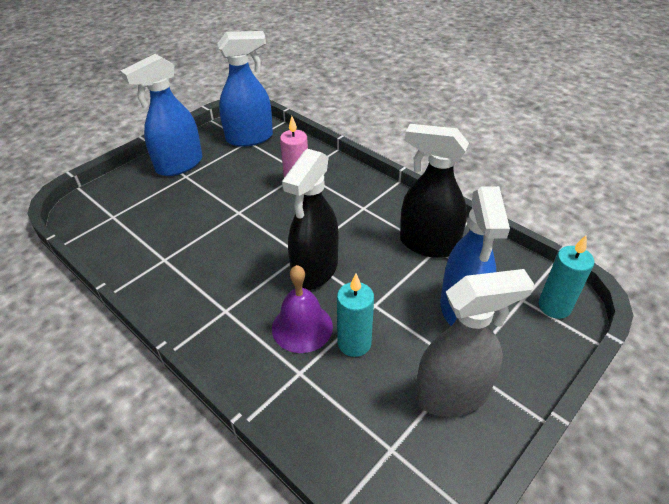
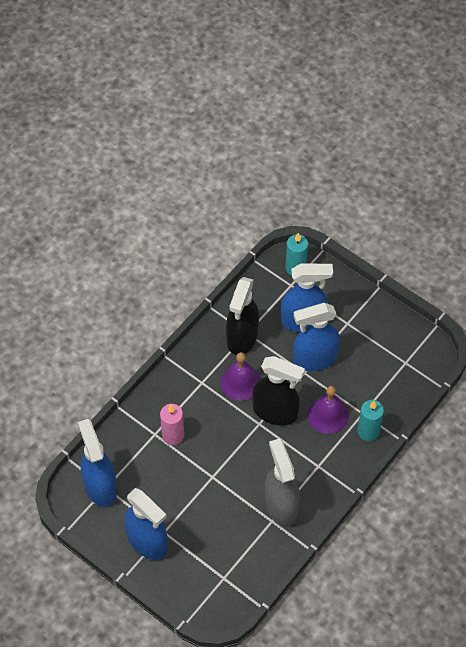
camera: 95 degrees left, 15 degrees up
(354, 343) = (337, 383): turquoise candle -> turquoise candle (368, 431)
(361, 240) = (240, 382): none -> purple bell
(397, 318) = (314, 359): none -> blue spray bottle
(452, 395) = (368, 330): grey spray bottle -> grey spray bottle (281, 505)

